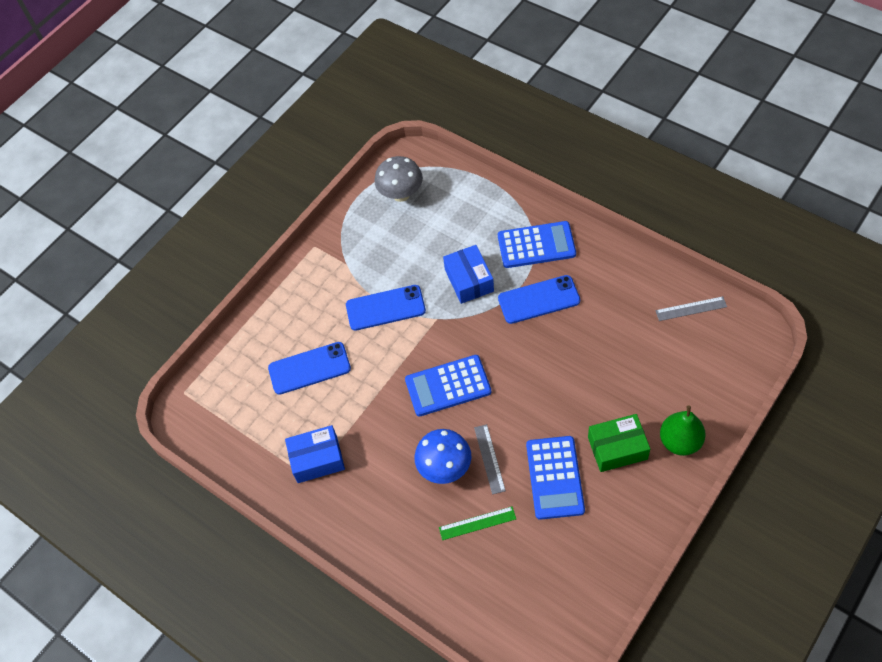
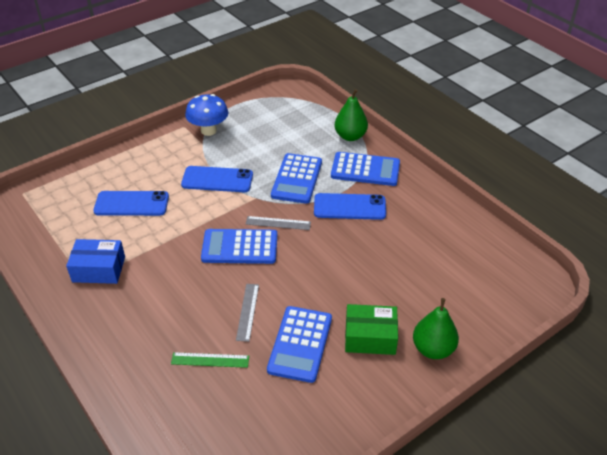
camera: 10 degrees right, 15 degrees down
(401, 194) = (271, 111): grey mushroom -> none
(445, 468) = (204, 307): blue mushroom -> blue mushroom (208, 130)
(469, 280) = (296, 179): blue box -> blue calculator
(503, 204) = (350, 136): none -> green pear
(691, 309) = (484, 248): grey ruler -> grey ruler (278, 223)

